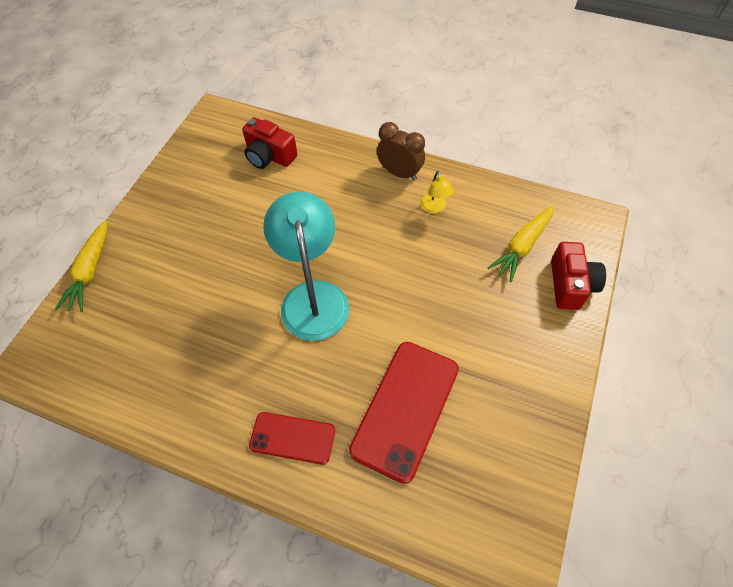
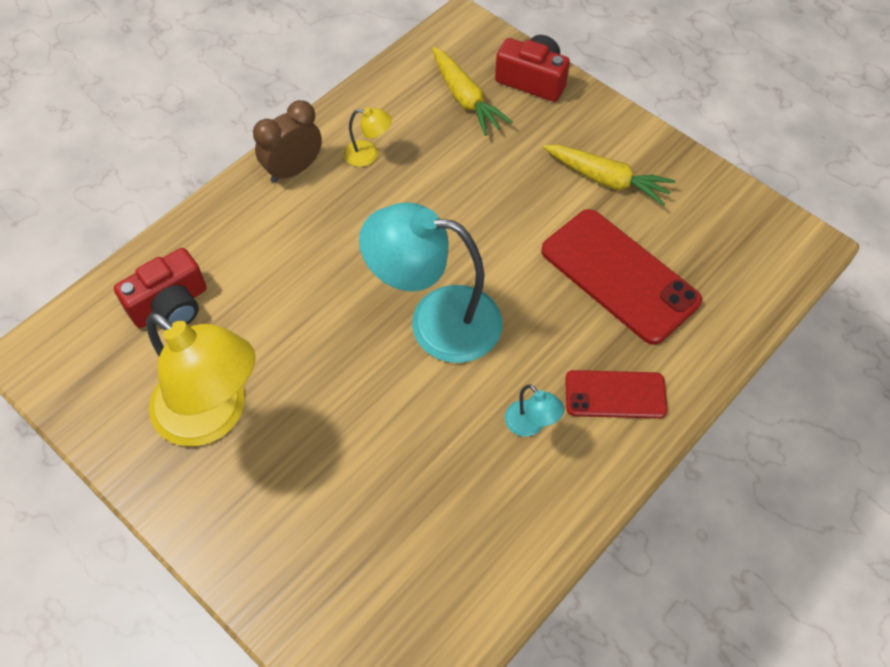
camera: 70 degrees left, 0 degrees up
(90, 271) = (256, 595): yellow carrot -> yellow carrot (607, 180)
(201, 205) = (213, 416): none -> yellow lamp
(247, 385) = (531, 425): none -> turquoise lamp
(292, 438) = (615, 395): red phone -> red phone turned 60 degrees clockwise

